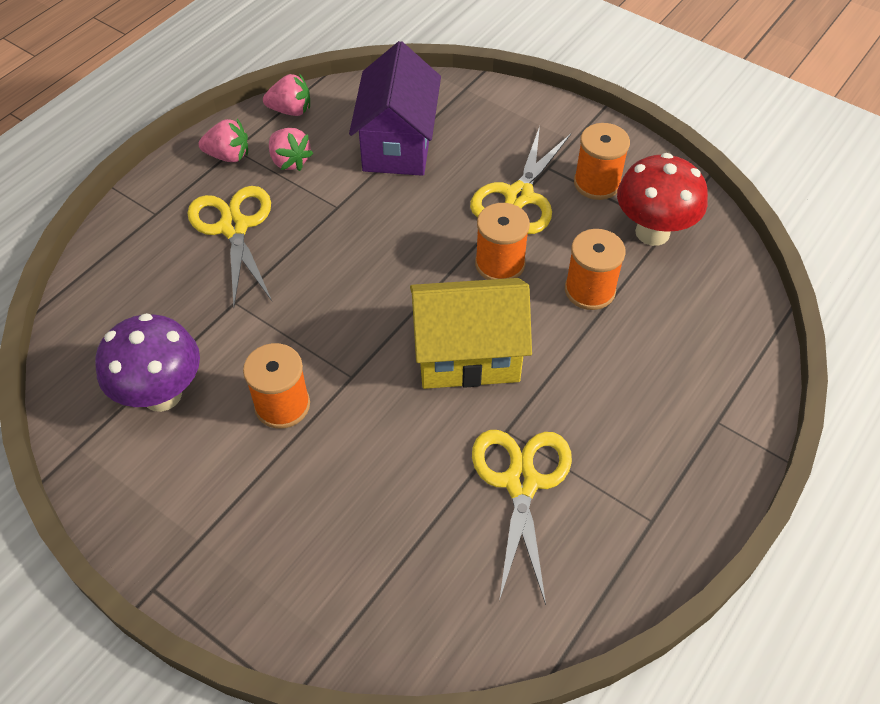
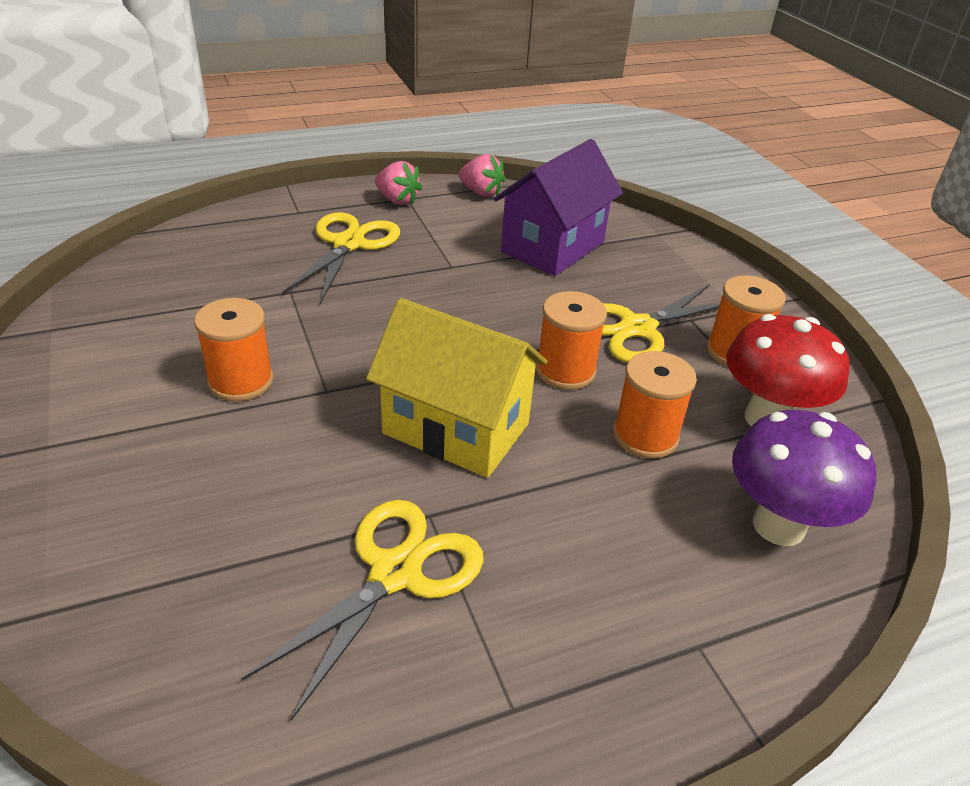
camera: 30 degrees right, 15 degrees down
(162, 395) = (156, 325): purple mushroom -> purple mushroom (778, 525)
(290, 161) = (444, 222): pink strawberry -> none

